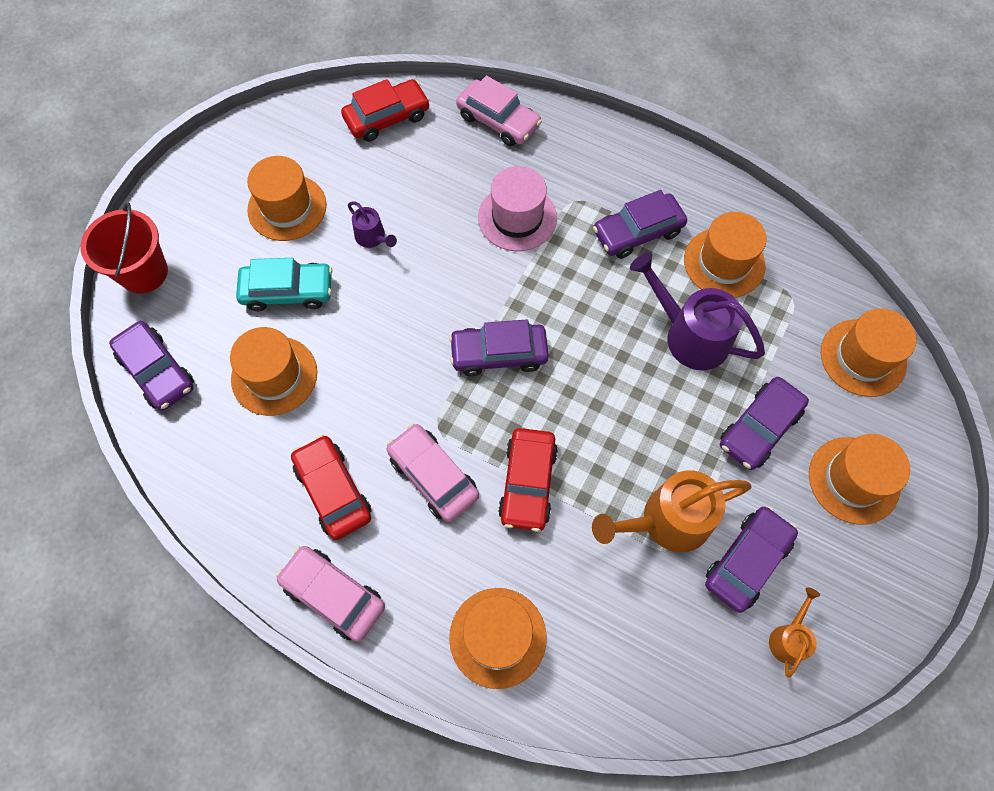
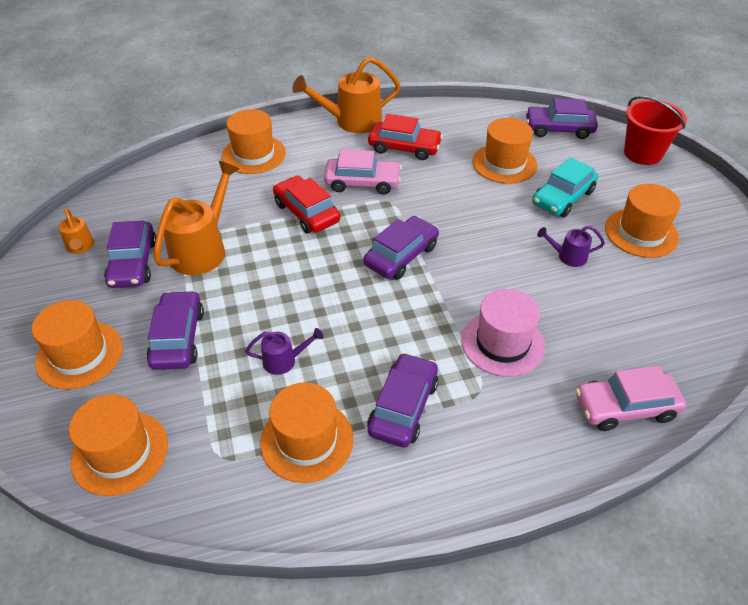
camera: 135 degrees right, 20 degrees down
(333, 595) = (351, 121): pink car -> orange watering can
(387, 117) = (695, 336): red car -> none
(689, 335) = (284, 360): purple watering can -> purple watering can, size x0.51

